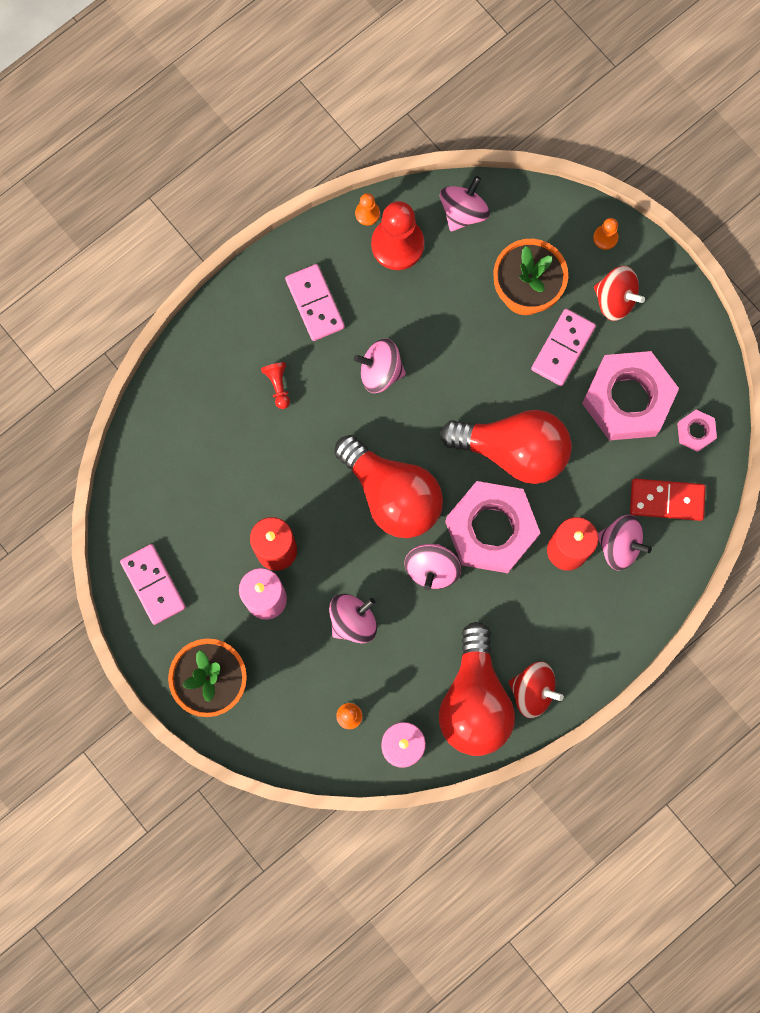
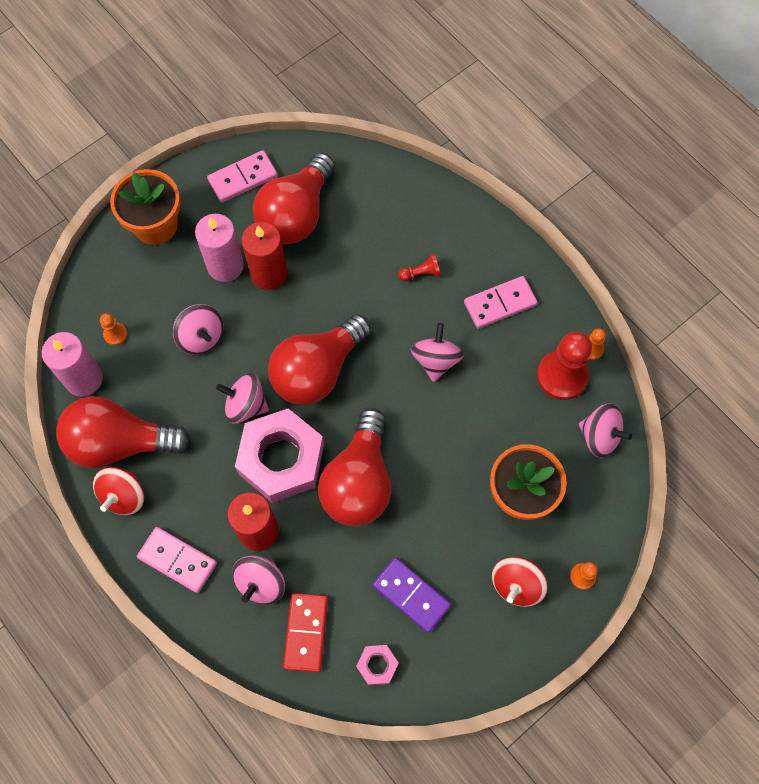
camera: 90 degrees right, 10 degrees down
(202, 522) = (296, 214): none -> red light bulb
(563, 348) = (463, 531): pink domino -> pink domino (177, 560)
(627, 399) = (411, 595): pink nut -> purple domino

